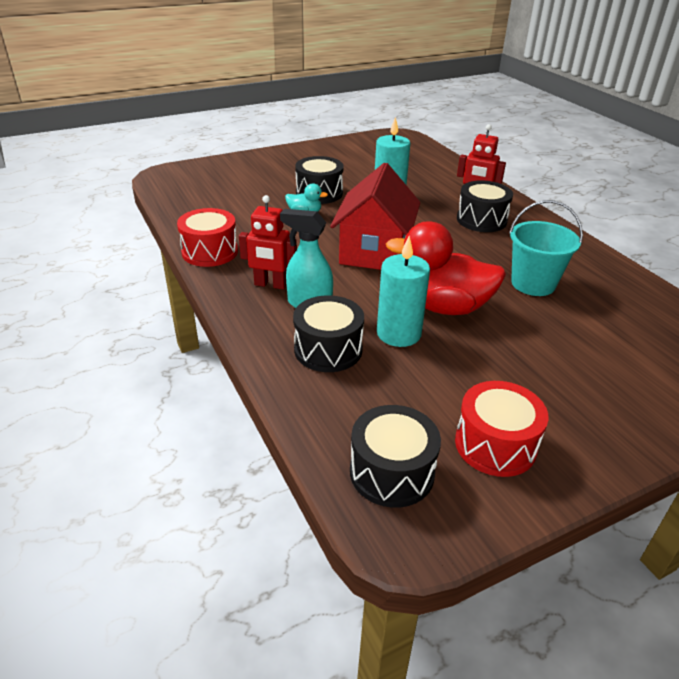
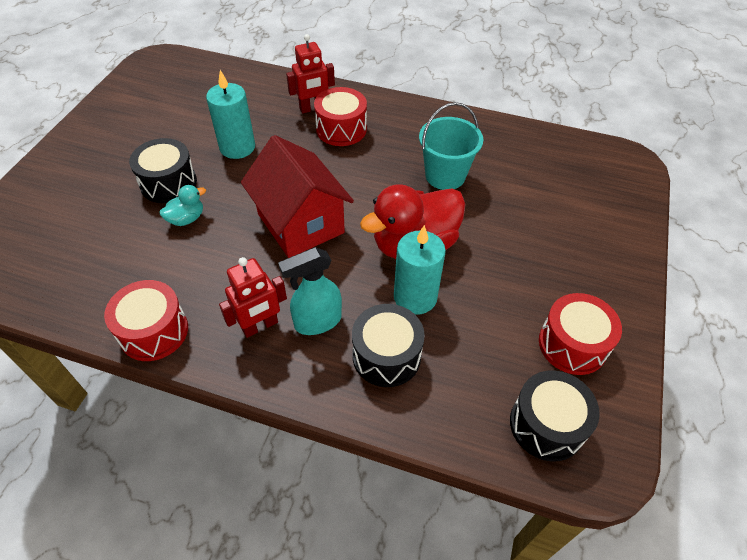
camera: 45 degrees left, 15 degrees up
(481, 220) = (341, 129): black drum -> red drum

